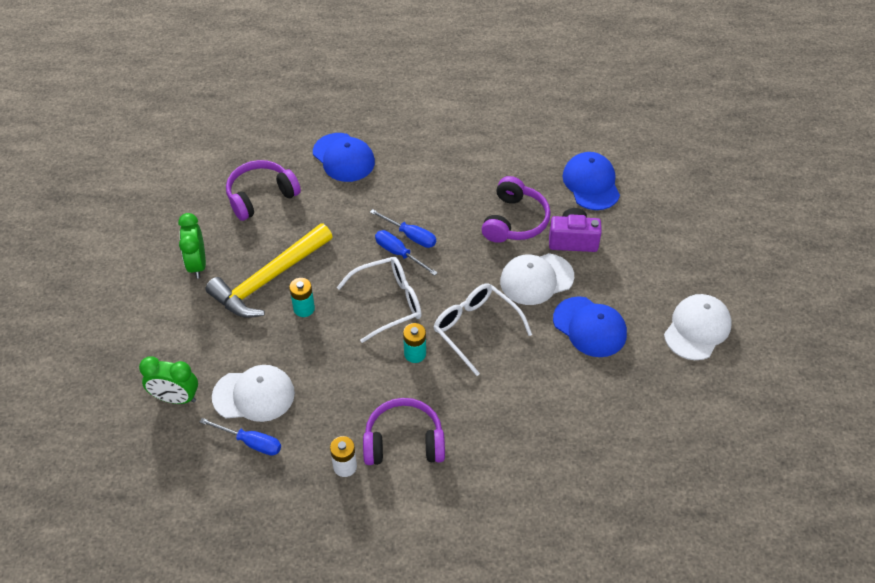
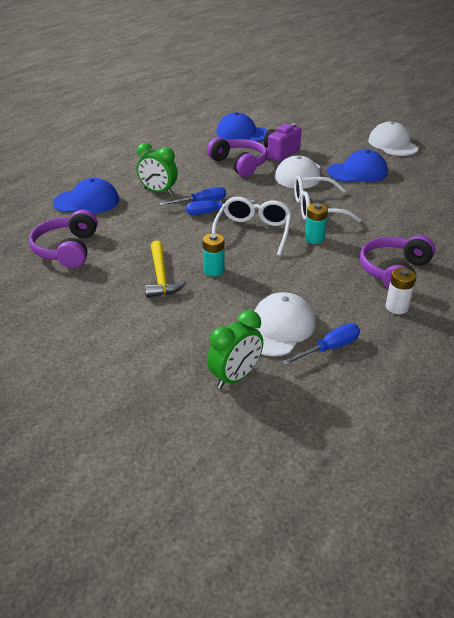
camera: 55 degrees left, 15 degrees down
(197, 264) = (93, 308): green clock -> green clock (158, 192)
(268, 279) = (161, 276): yellow hammer -> yellow hammer, size x0.62

